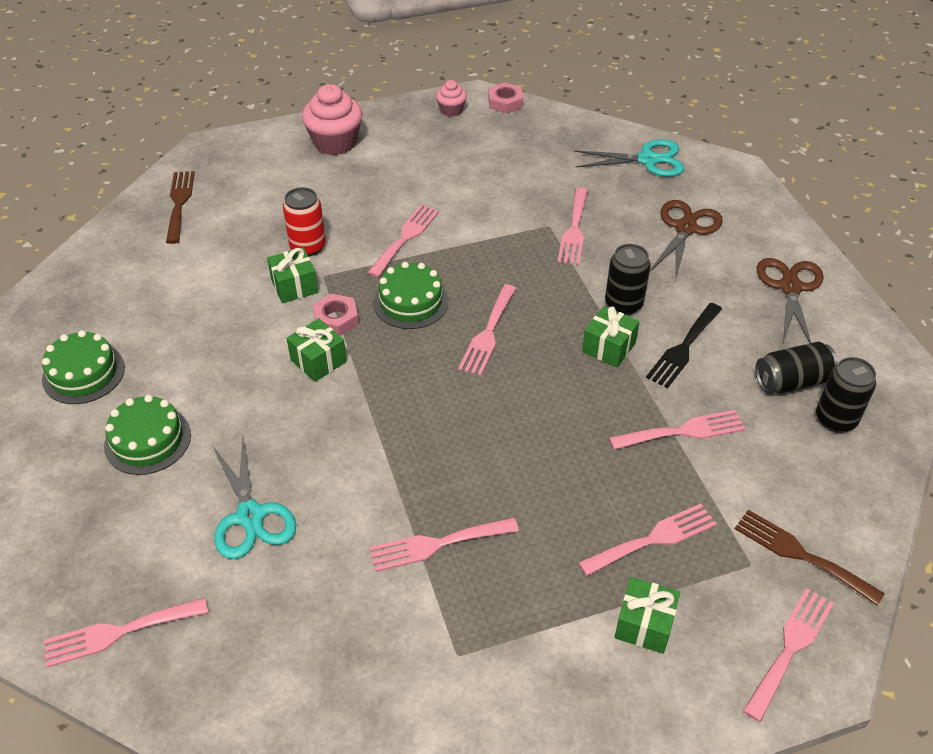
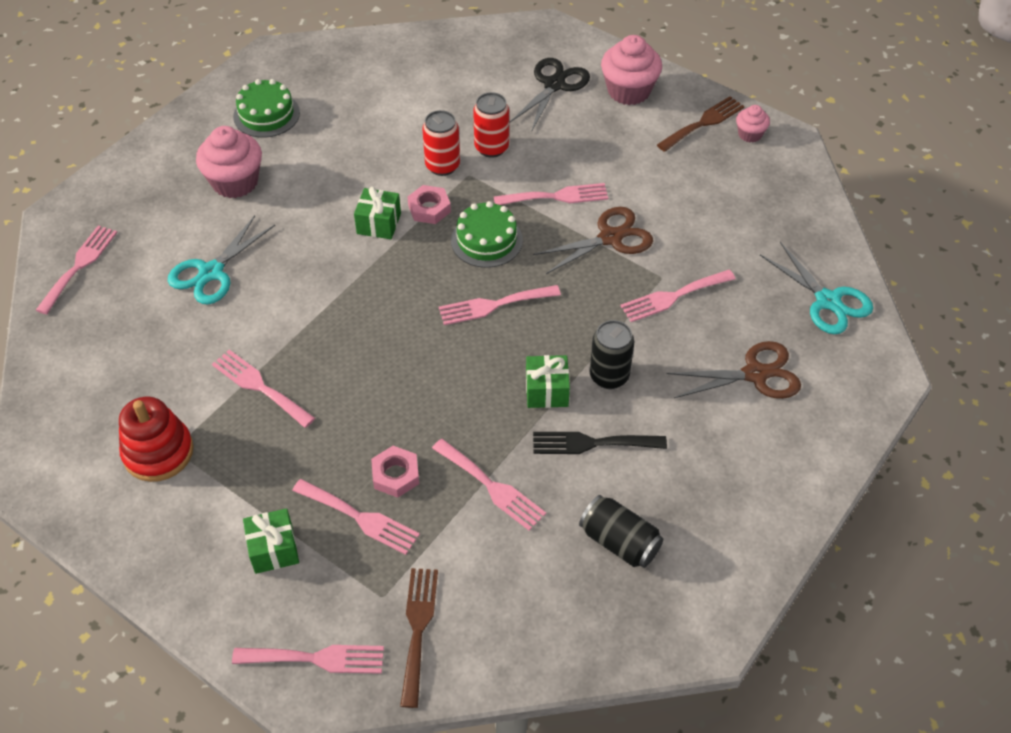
camera: 55 degrees right, 5 degrees up
(118, 632) = (79, 265): pink fork -> pink fork turned 75 degrees clockwise
(148, 440) = (235, 182): green cake -> pink cupcake
(179, 203) = (470, 53): brown fork -> brown fork (703, 123)
(279, 176) = (554, 85): none -> black scissors
(294, 286) = (442, 166): green gift -> red can
(451, 672) = (158, 452): none -> red stacking toy
(505, 102) = (801, 162): pink nut -> pink nut (395, 475)
(790, 287) = (748, 490): brown scissors -> brown scissors (610, 238)
(835, 419) = (599, 595): black can -> none

